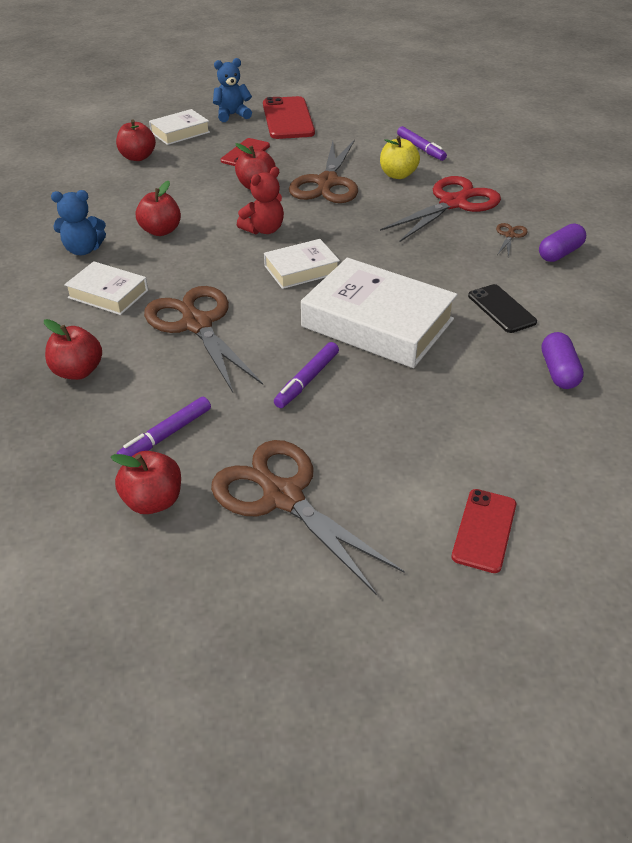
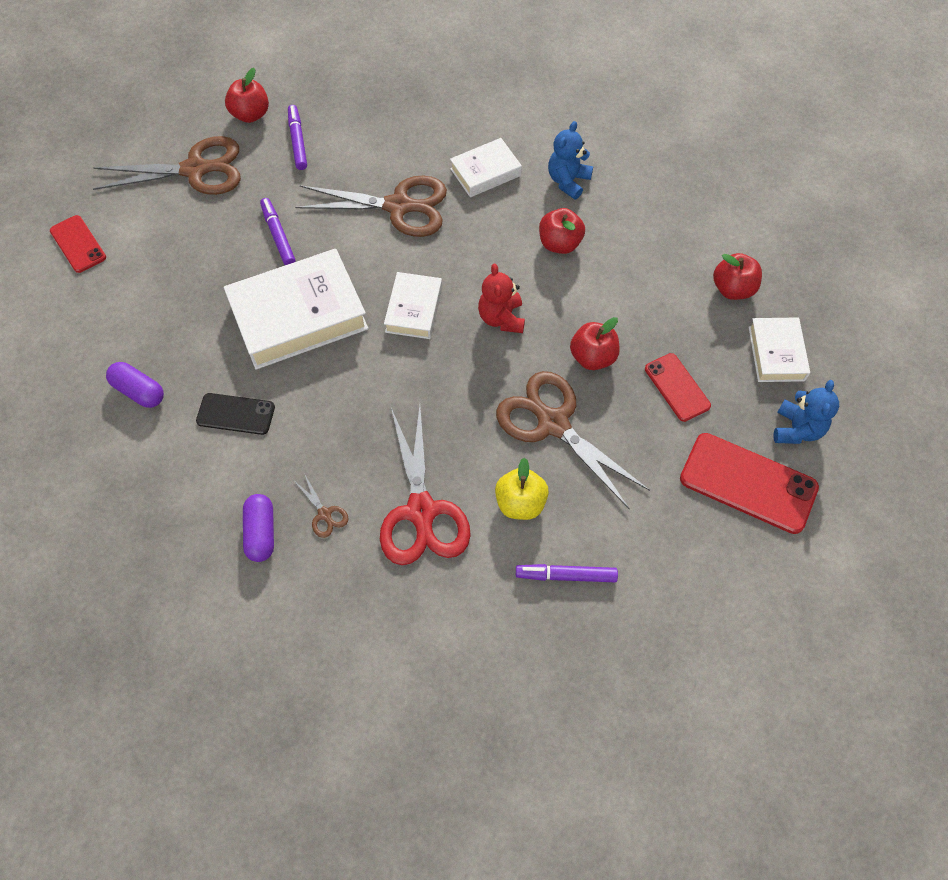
camera: 125 degrees right, 20 degrees up
(78, 371) = (402, 123): red apple -> none

